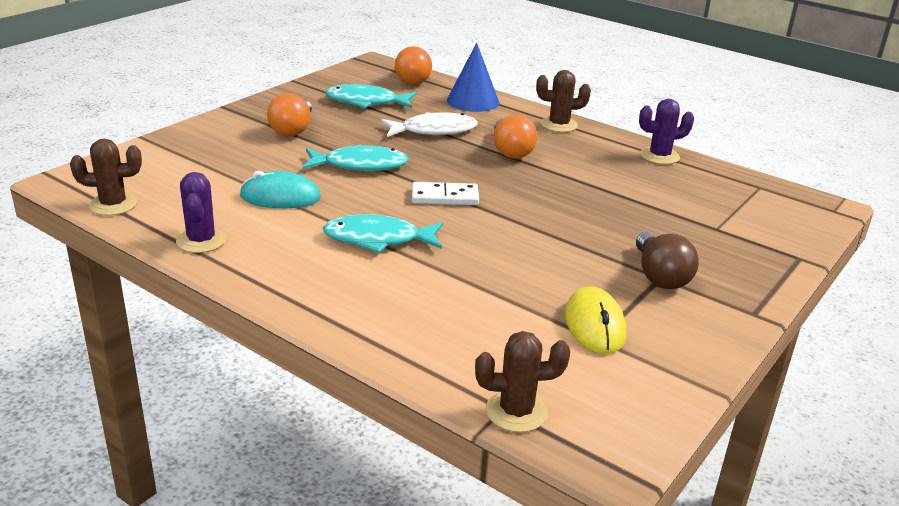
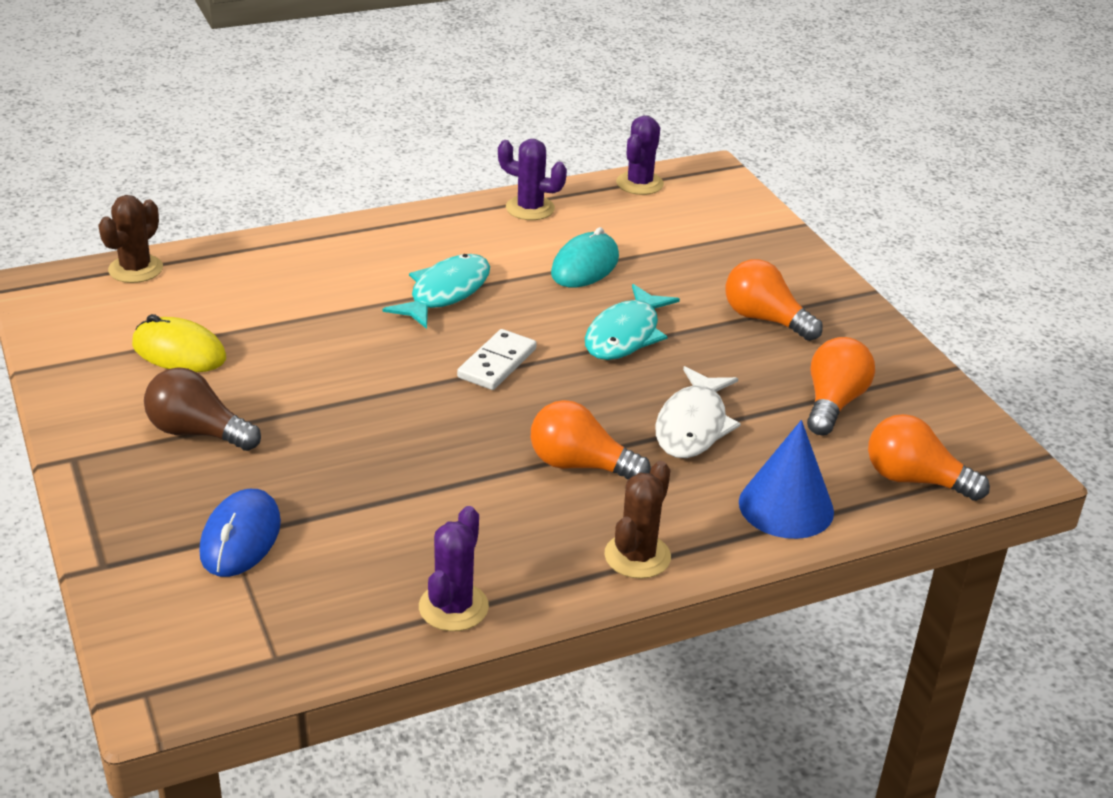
camera: 120 degrees right, 5 degrees up
(113, 205) = (639, 183): brown cactus -> purple cactus
(366, 102) = (833, 403): turquoise fish -> orange light bulb
(712, 225) = (240, 538): none -> blue mouse

